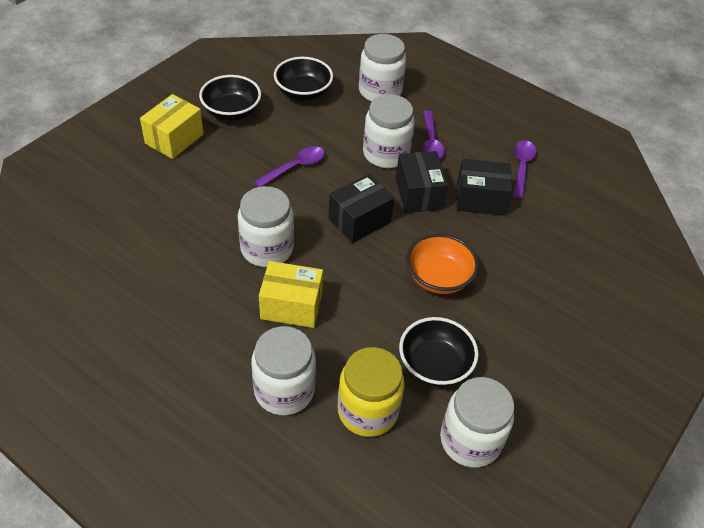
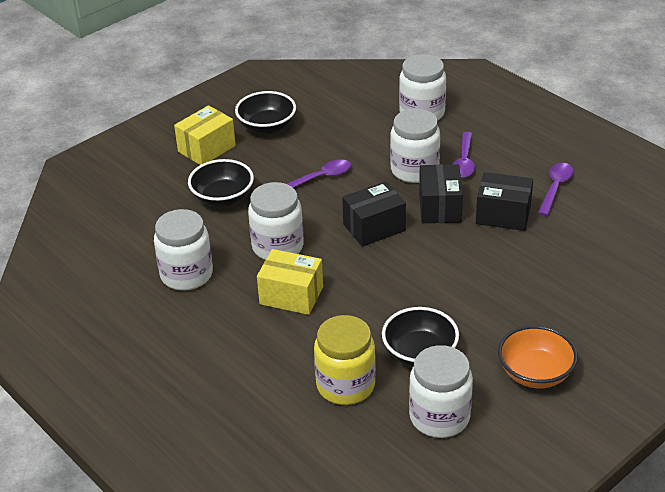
camera: 15 degrees right, 10 degrees down
(284, 390) = (270, 363): white jar -> white jar (186, 275)
(303, 92) = (342, 112): black bowl -> black bowl (223, 198)
(438, 278) = (442, 281): orange bowl -> orange bowl (535, 373)

